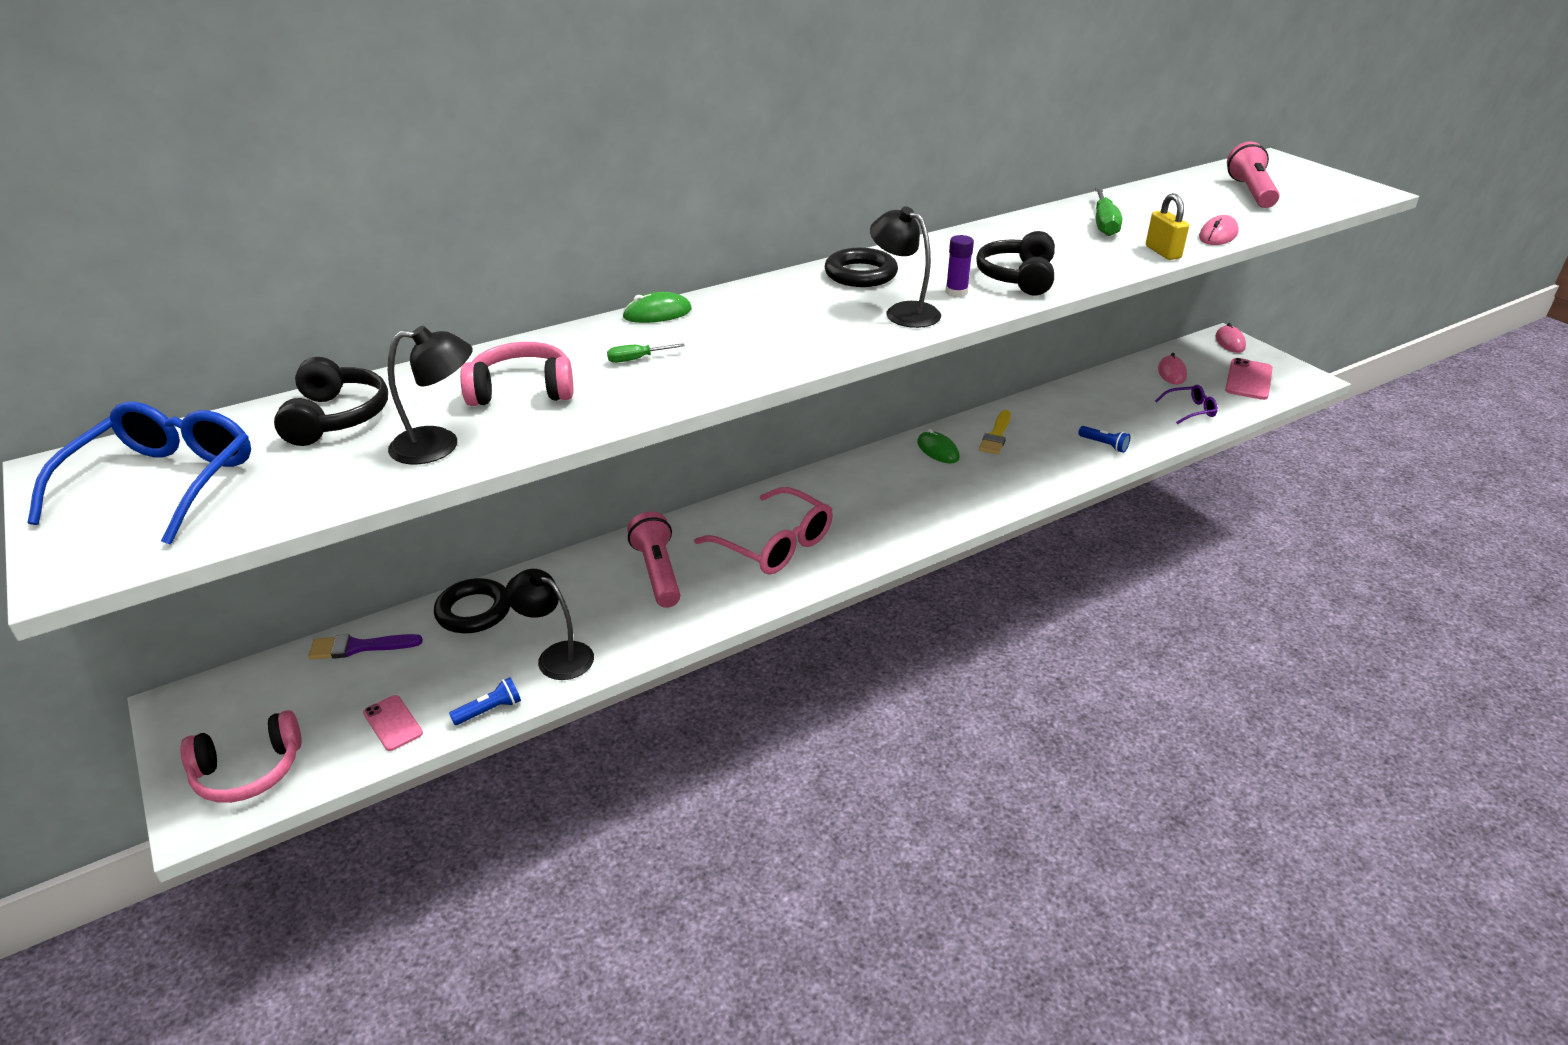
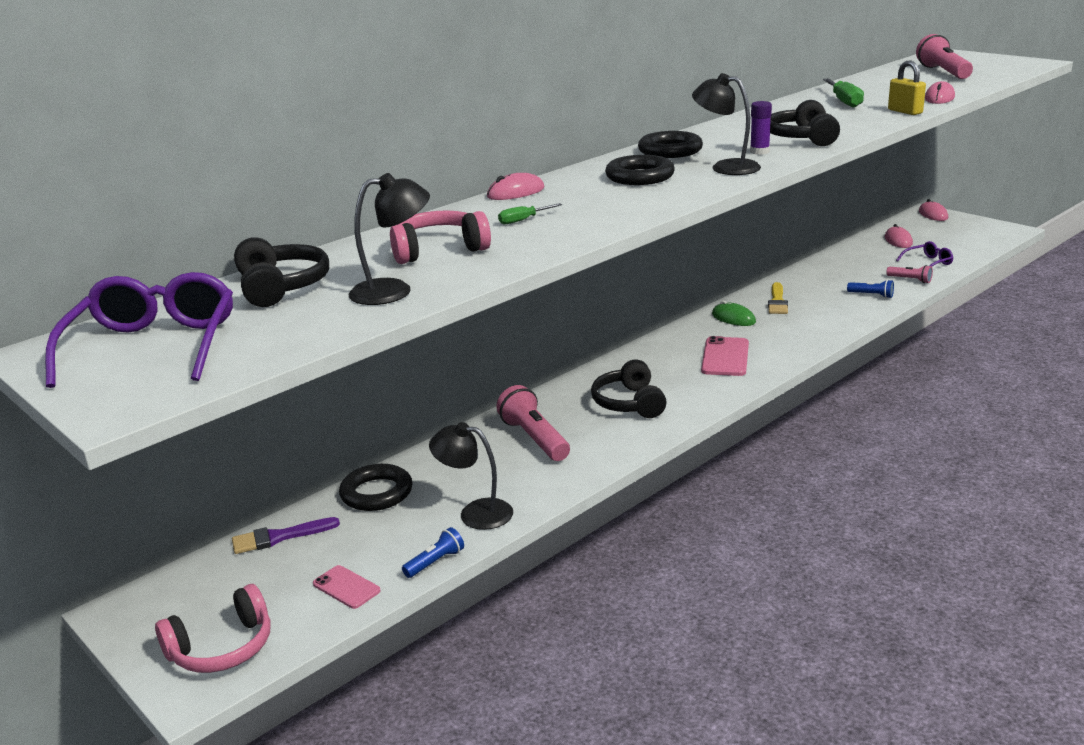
camera: 10 degrees left, 10 degrees down
(163, 483) = (153, 346): blue glasses -> purple glasses
(657, 313) = (515, 192): green mouse -> pink mouse
(775, 544) = (629, 403): pink glasses -> black headphones
(801, 311) = (639, 176): none -> black ring
(1158, 431) = (910, 280): none -> pink flashlight
(1248, 380) = (963, 237): pink phone -> pink phone (725, 357)

